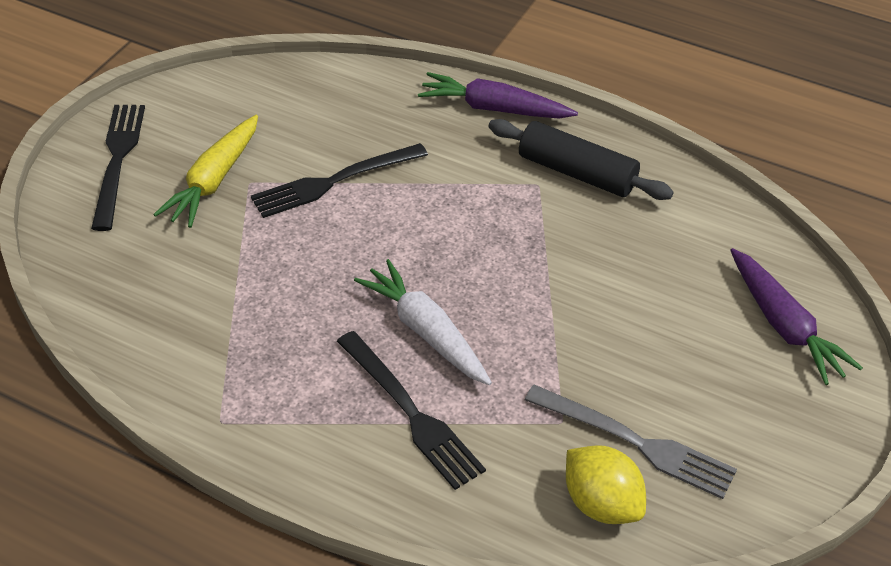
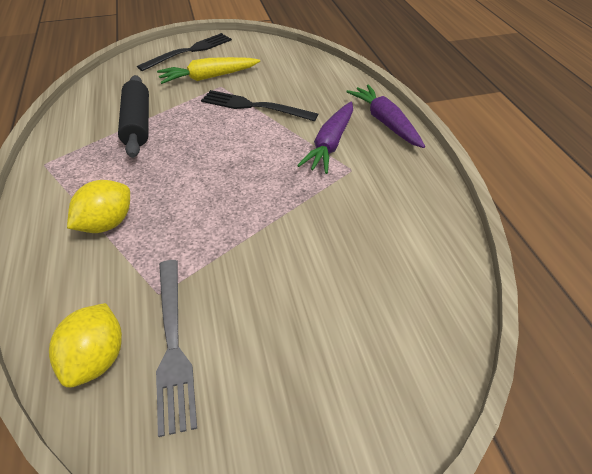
camera: 50 degrees right, 0 degrees up
(411, 413) = (107, 224): black fork -> yellow lemon
(426, 332) = (178, 194): white carrot -> none
(576, 172) = (383, 178): black rolling pin -> black rolling pin (138, 124)
(783, 325) = (385, 367): purple carrot -> purple carrot (330, 144)

